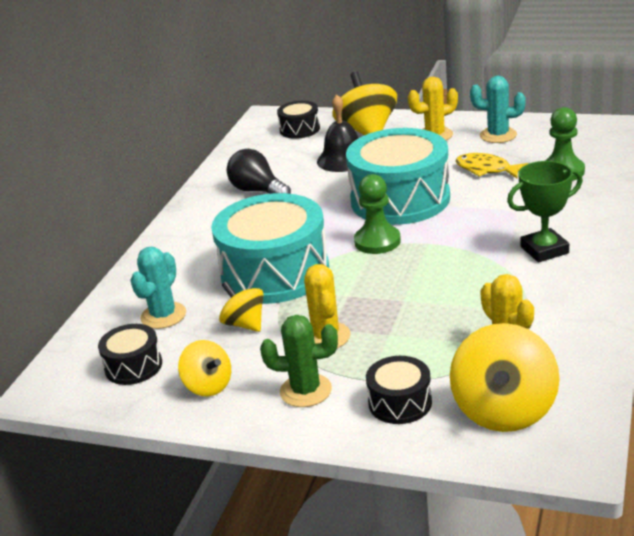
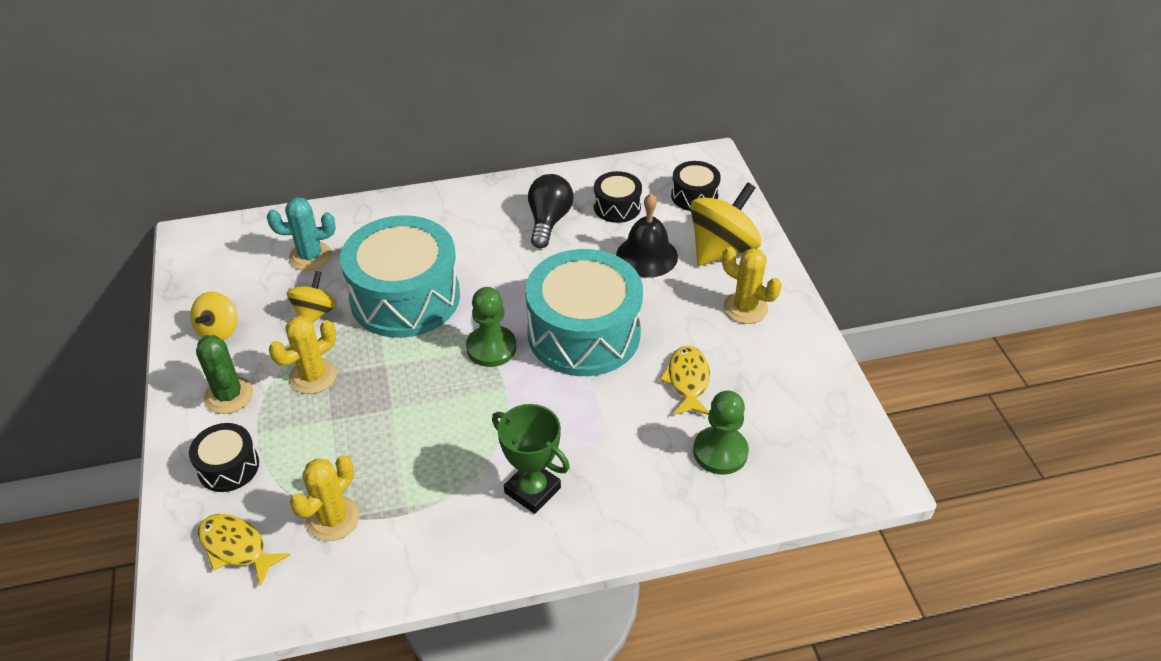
camera: 55 degrees right, 15 degrees up
(133, 366) = (233, 273): black drum -> black drum (617, 207)
(498, 135) = (778, 363): turquoise cactus -> none
(504, 410) = (236, 548): yellow spinning top -> yellow fish

